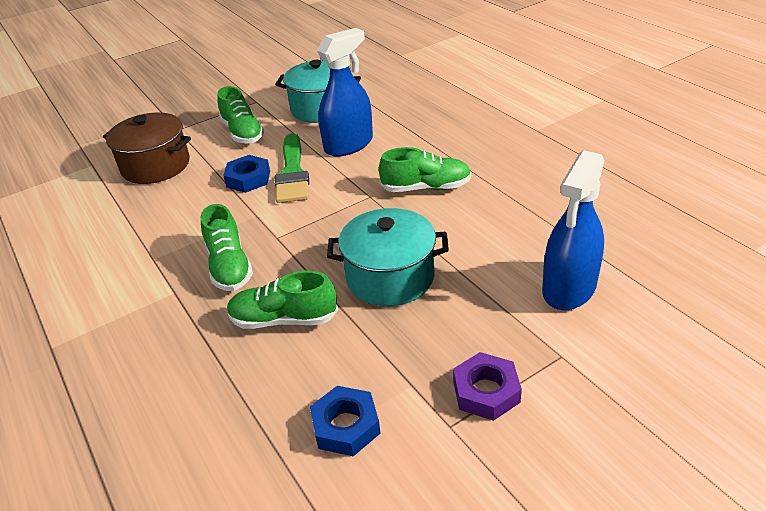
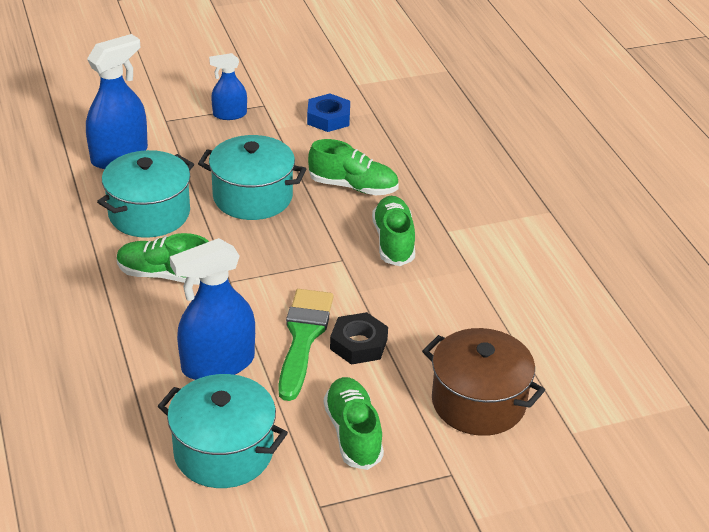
camera: 170 degrees left, 0 degrees up
(248, 179) = (358, 344): blue nut -> black nut
(481, 233) = (149, 214): none -> turquoise pot
(486, 391) = (229, 114): purple nut -> blue spray bottle

